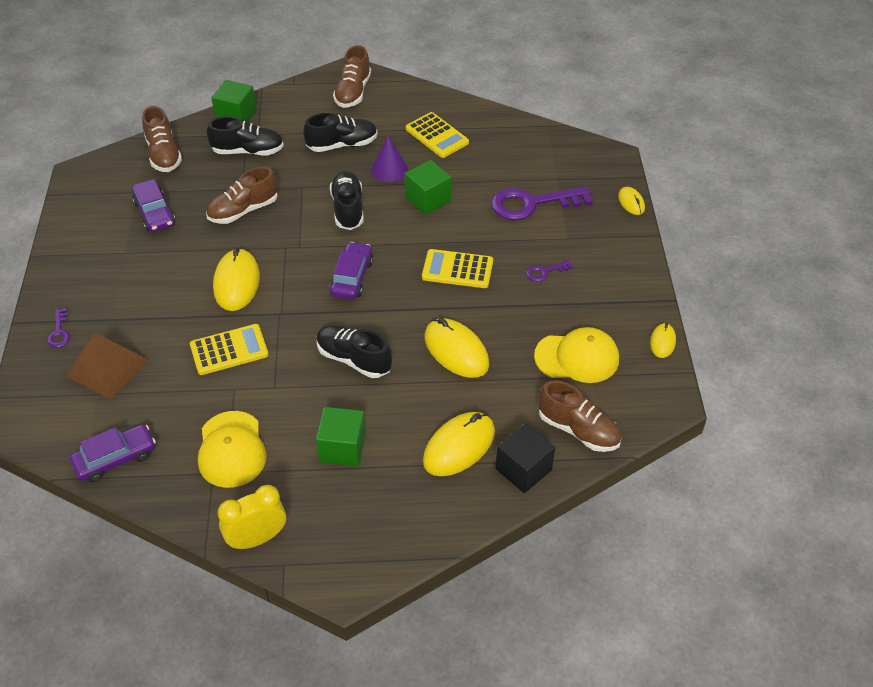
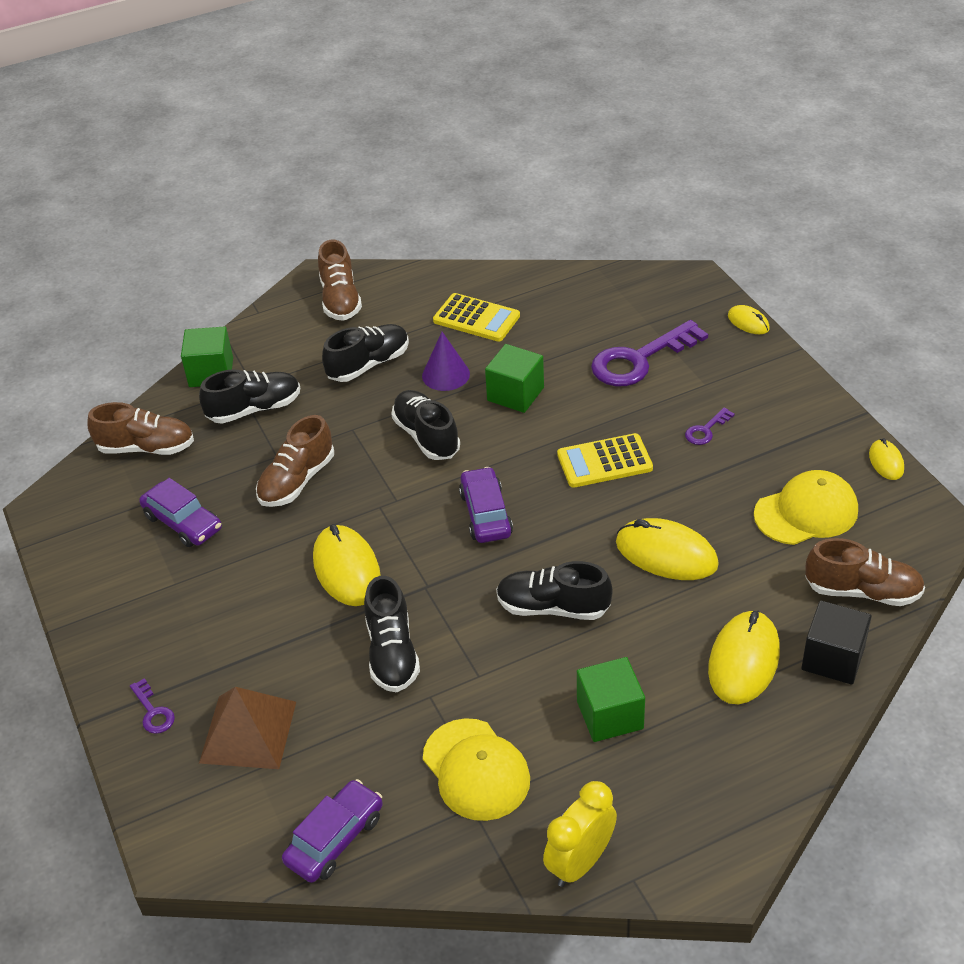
camera: 20 degrees left, 5 degrees down
(164, 154) = (146, 448): brown shoe -> brown shoe turned 45 degrees counterclockwise
(229, 350) = (392, 653): yellow calculator -> black shoe

